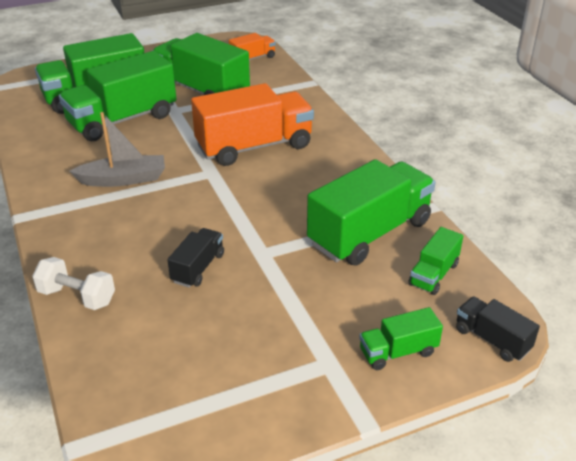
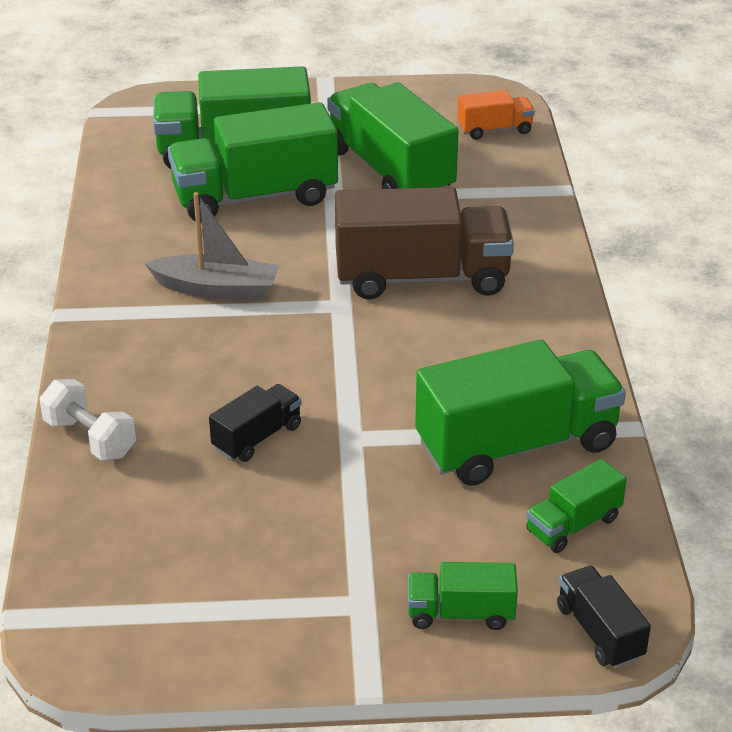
camera: 20 degrees right, 0 degrees up
(254, 147) = (421, 278): orange truck -> brown truck

